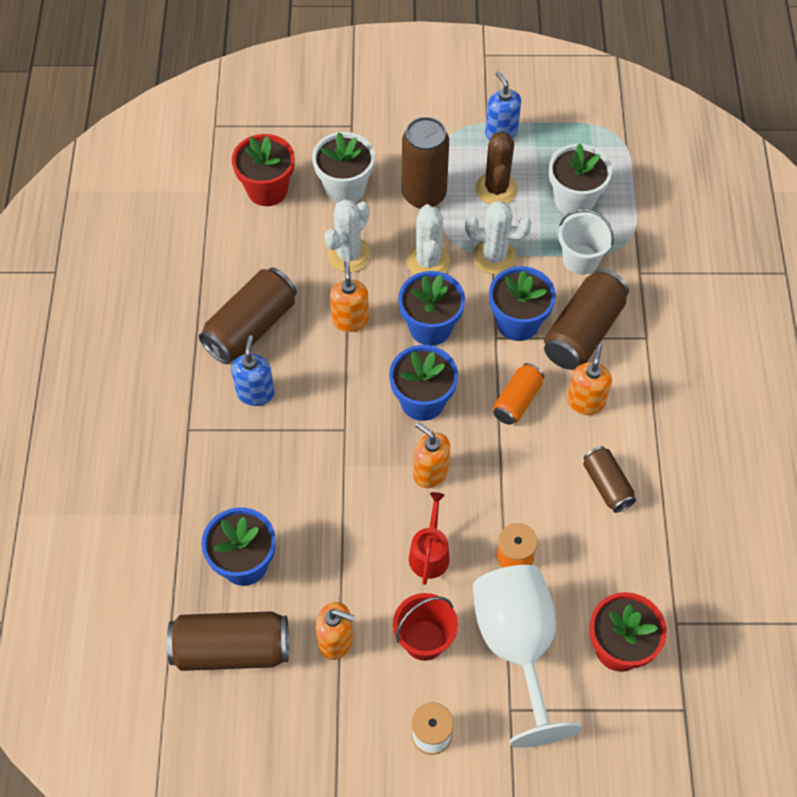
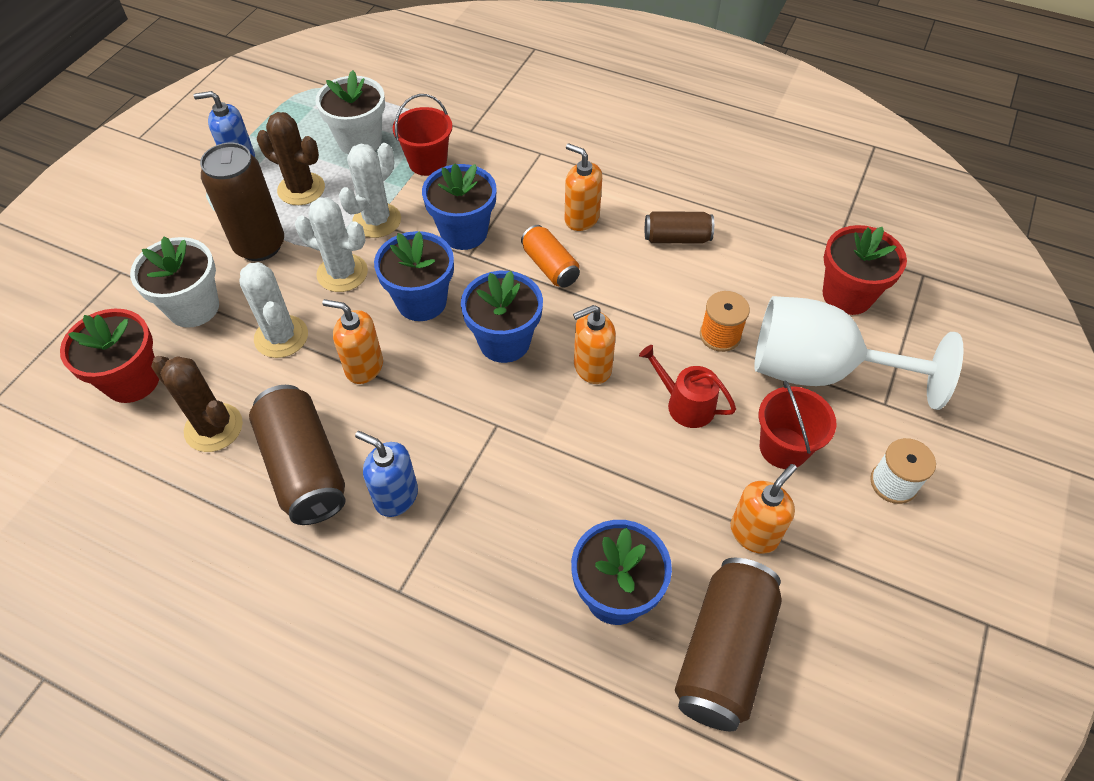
camera: 65 degrees left, 5 degrees down
(255, 258) = (213, 428): none -> brown cactus
(580, 259) = (427, 162): white bucket -> red bucket
(583, 332) = (506, 191): brown can -> none

